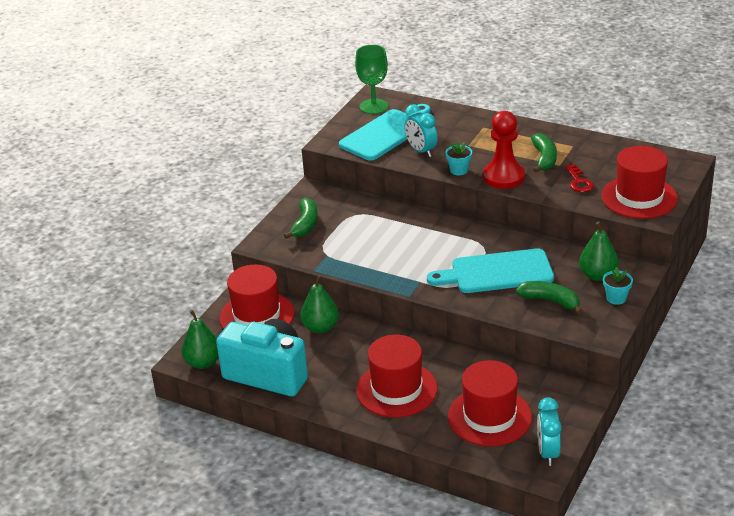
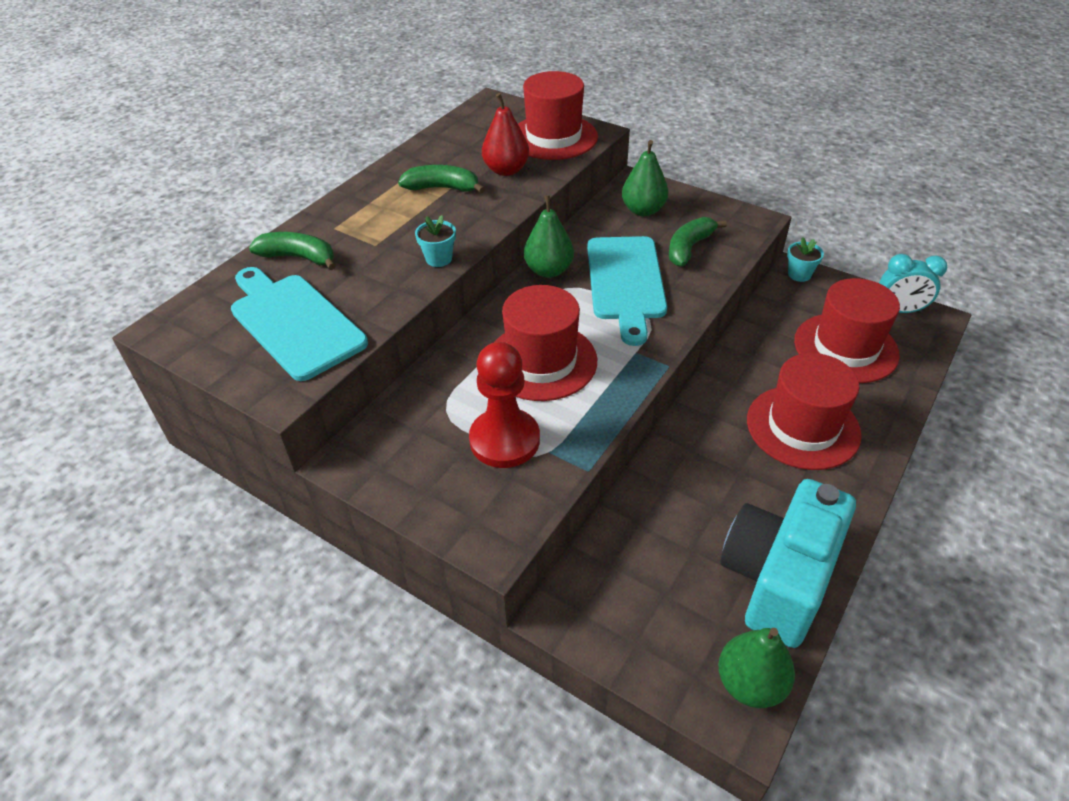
camera: 85 degrees left, 10 degrees up
(257, 316) = (623, 592): red hat -> red hat (541, 361)
(305, 224) = (452, 475): green banana -> green banana (299, 258)
(320, 327) = (663, 504): green pear -> green pear (549, 270)
(374, 106) = (198, 331): green goblet -> none
(421, 151) = (368, 289): turquoise clock -> none
(503, 177) = (472, 223): red pawn -> red pawn (504, 440)
(579, 182) = (506, 170): red key -> red pear
(616, 298) = (687, 204): turquoise flower pot -> turquoise flower pot (799, 274)

